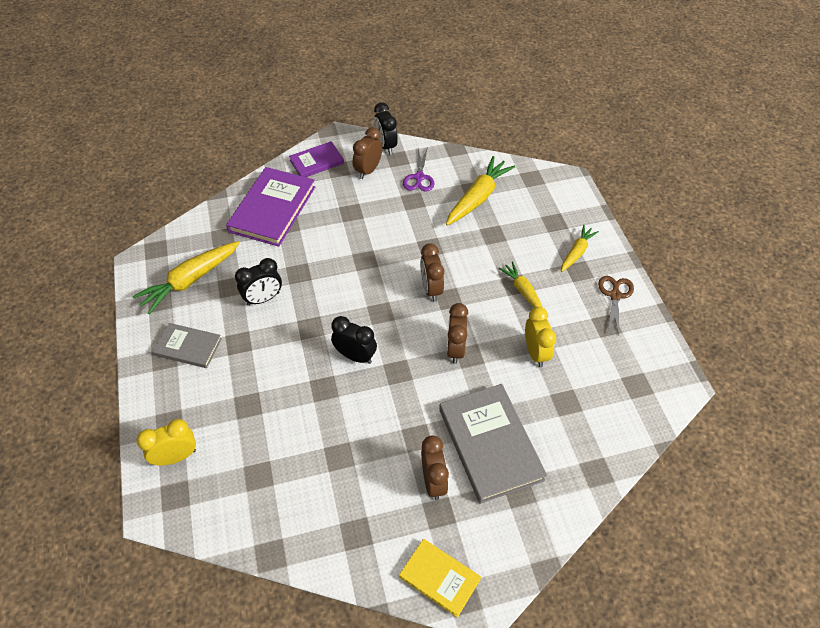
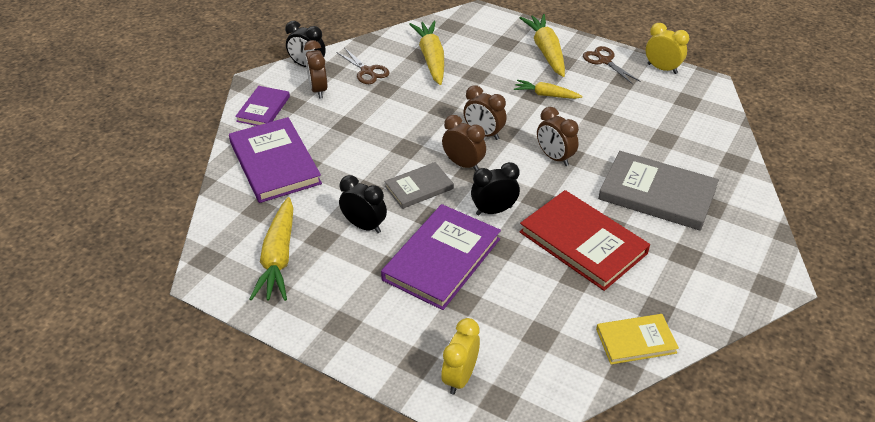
camera: 45 degrees left, 10 degrees down
(188, 347) = (351, 302): grey book -> grey book (419, 187)
(263, 299) = (364, 226): black clock -> black clock turned 75 degrees counterclockwise
(275, 364) = (442, 259): none -> purple book
(379, 434) = (582, 243): none -> red book
(419, 177) = (367, 71): purple scissors -> brown scissors
(433, 481) = (656, 241): brown clock -> brown clock (463, 164)
(439, 578) = (740, 289): yellow book -> yellow book (636, 341)
(535, 353) = (606, 124): yellow clock -> yellow clock (662, 69)
(576, 252) = (546, 51): yellow carrot -> yellow carrot, size x1.67

